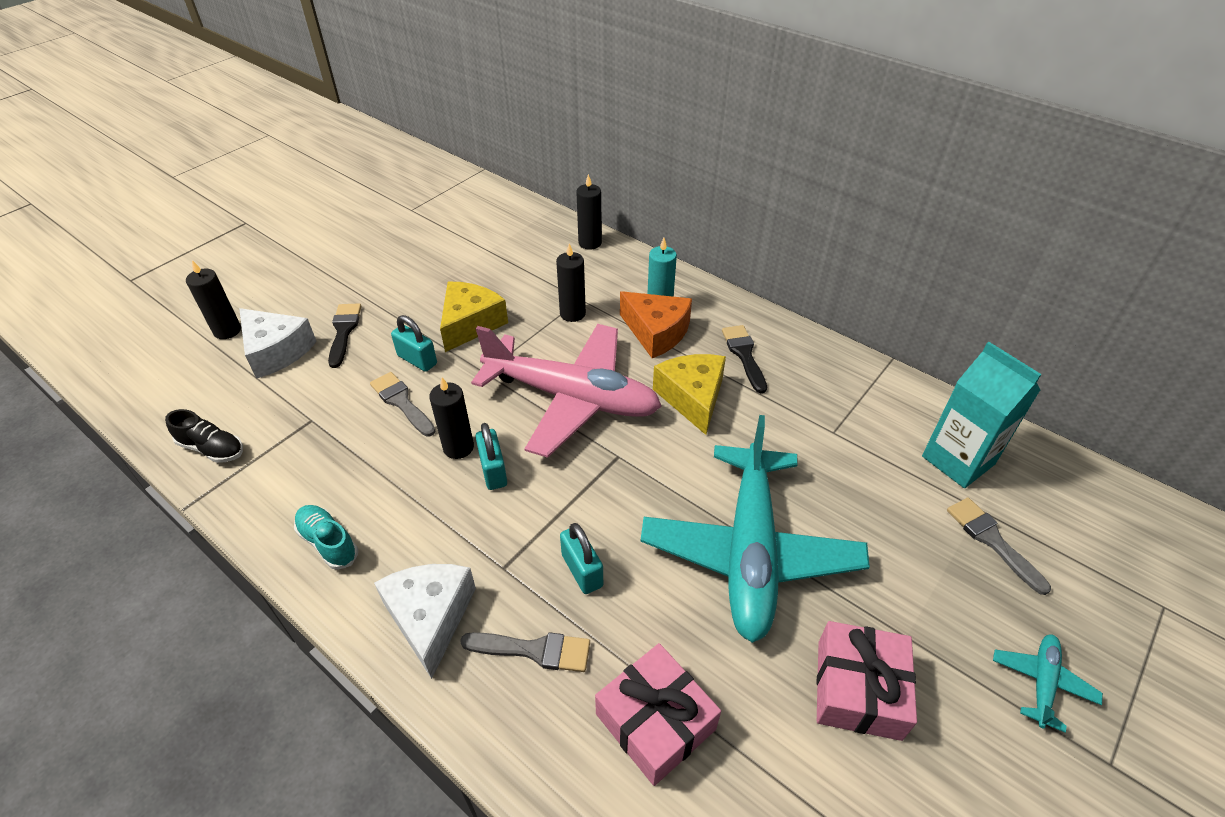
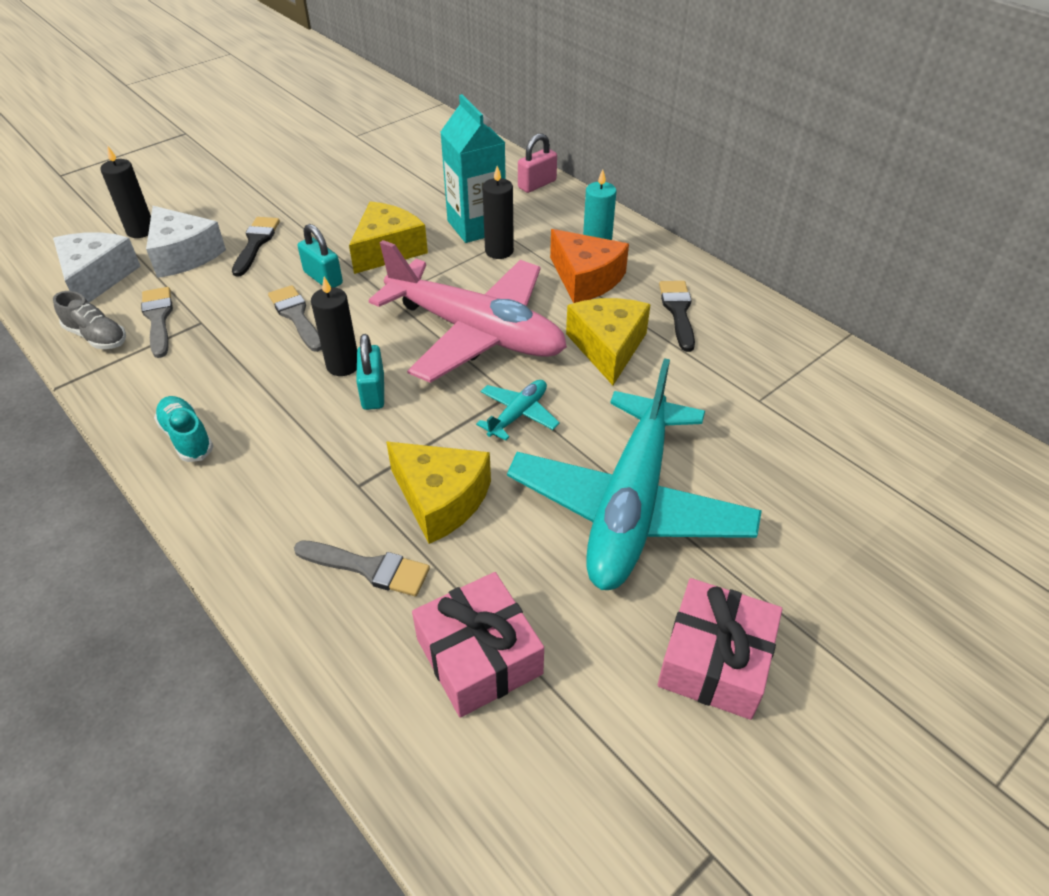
camera: 10 degrees right, 0 degrees up
(212, 448) = (97, 337): black shoe -> grey shoe
(430, 618) = (270, 521): white cheese -> white cheese (97, 278)
(582, 570) = (440, 499): turquoise padlock -> yellow cheese
(590, 243) = (537, 184): black candle -> pink padlock
(958, 460) = (899, 446): turquoise carton -> turquoise carton (476, 226)
(992, 540) = (916, 533): grey brush -> grey brush (158, 318)
(1041, 682) = (935, 687): turquoise plane -> turquoise plane (518, 414)

